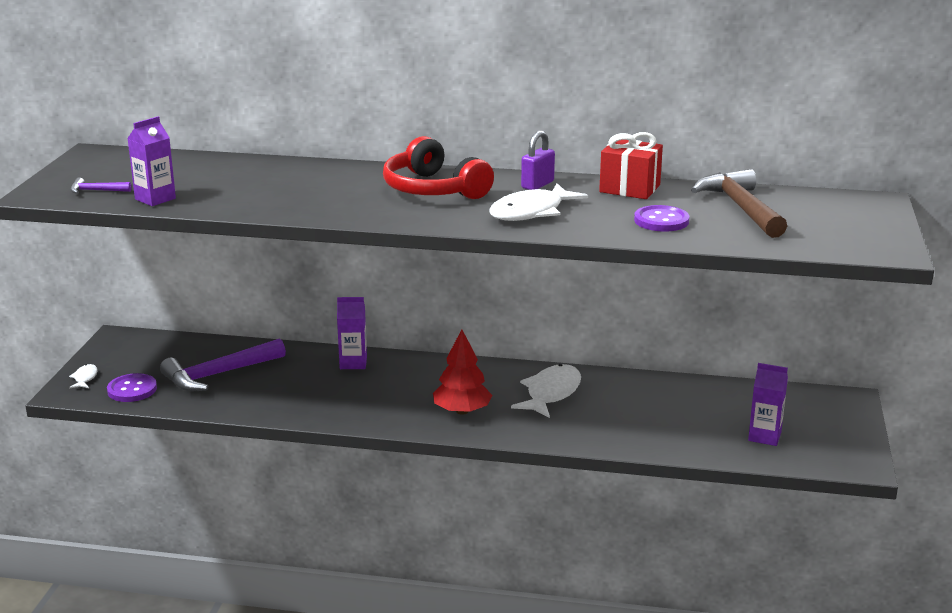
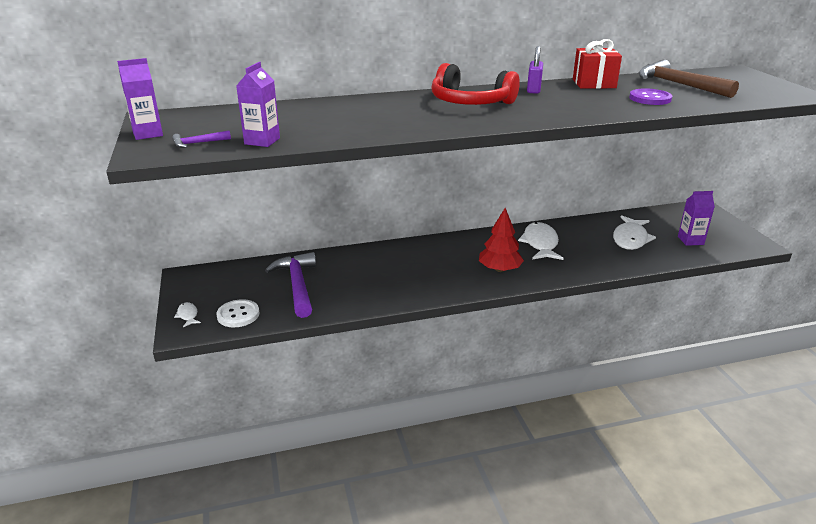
camera: 25 degrees left, 5 degrees up
(132, 390) = (238, 315): purple button -> white button
(219, 374) = (297, 285): purple hammer -> purple hammer turned 135 degrees clockwise
(353, 363) = (389, 253): purple carton -> purple carton (148, 134)
(531, 212) = (562, 106): white fish -> white fish (630, 239)

